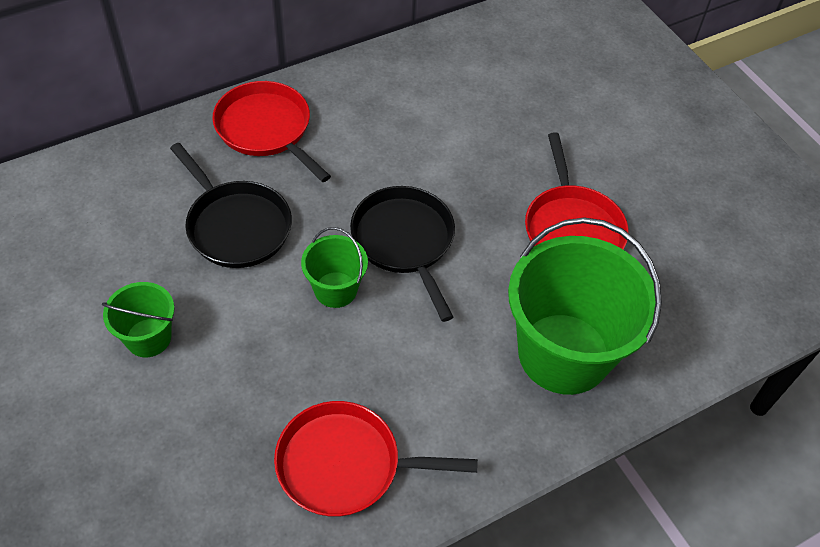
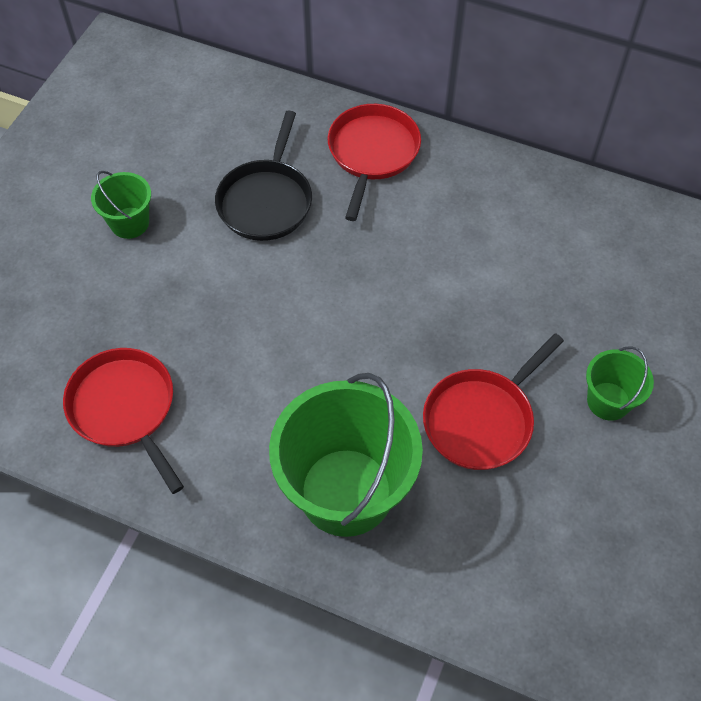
camera: 55 degrees right, 5 degrees up
(335, 289) = (266, 299): green bucket -> green bucket (608, 401)
(404, 241) = (353, 311): black pan -> none

